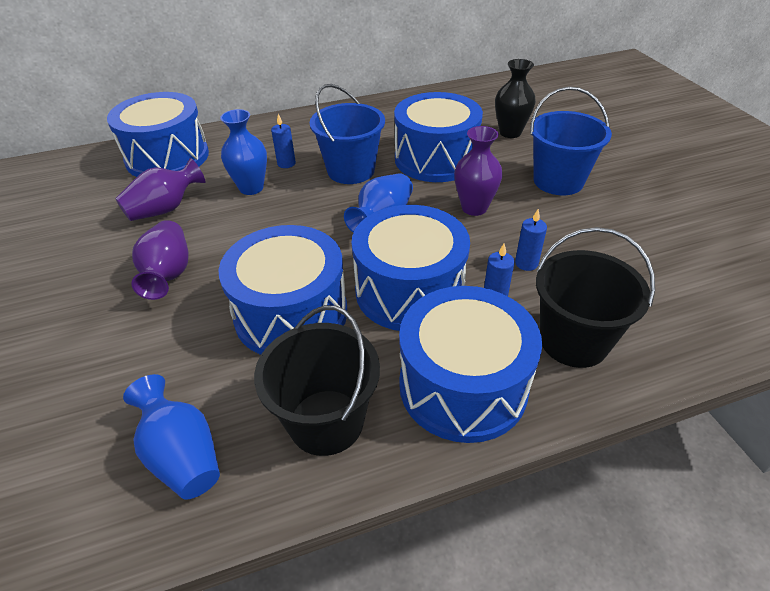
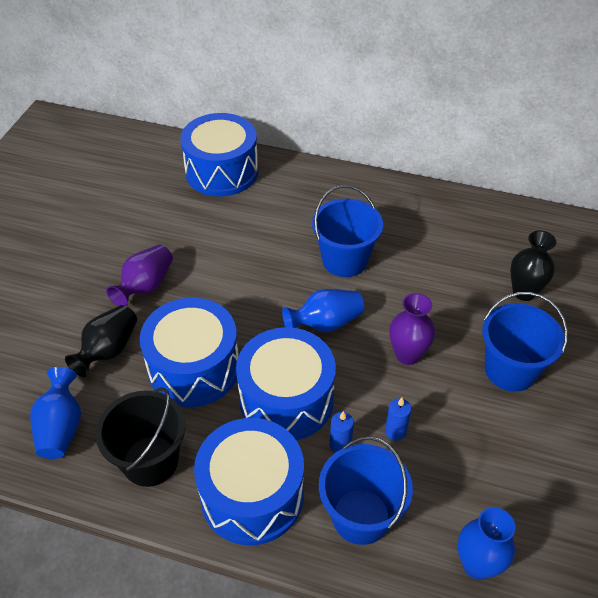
camera: 35 degrees right, 5 degrees up
(165, 209) = (184, 225): purple vase -> none
(176, 349) = (108, 350): none -> black vase
(251, 188) = (256, 237): blue vase -> blue vase (477, 564)
(286, 163) = (302, 225): blue candle -> none
(435, 159) = (426, 285): blue drum -> none
(573, 341) = (361, 516): black bucket -> blue bucket

